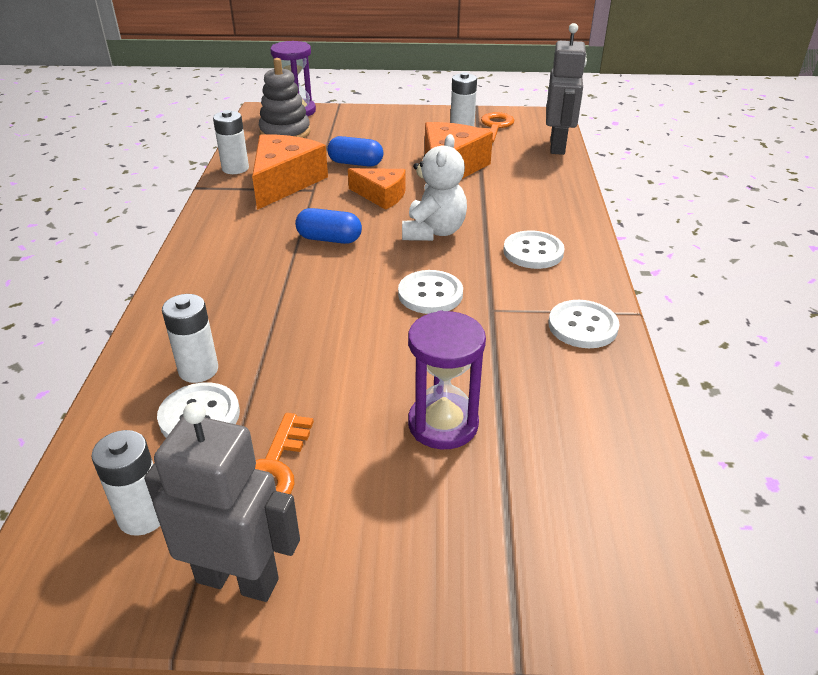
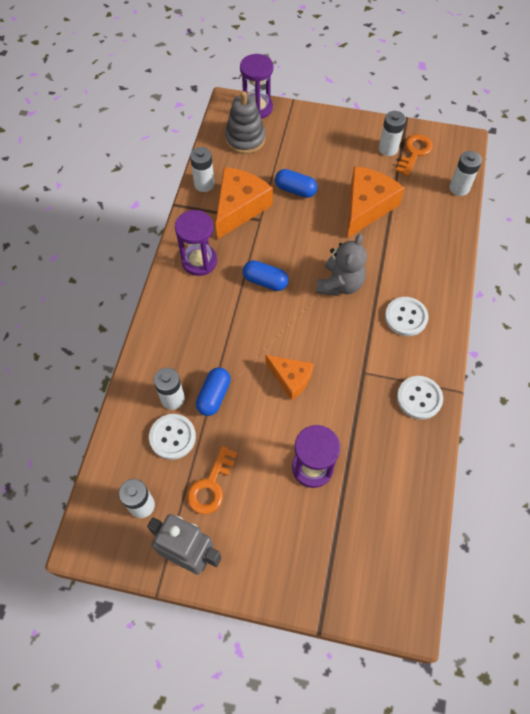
camera: 10 degrees right, 25 degrees up
(233, 230) = (199, 261): none -> purple hourglass
(266, 359) = (214, 396): none -> blue capsule
(381, 196) = (309, 235): orange cheese -> orange cheese (291, 378)
(430, 294) = (325, 351): white button -> none
(433, 232) = (340, 284): white teddy bear -> grey teddy bear
(558, 146) = (459, 188): grey robot -> white battery

